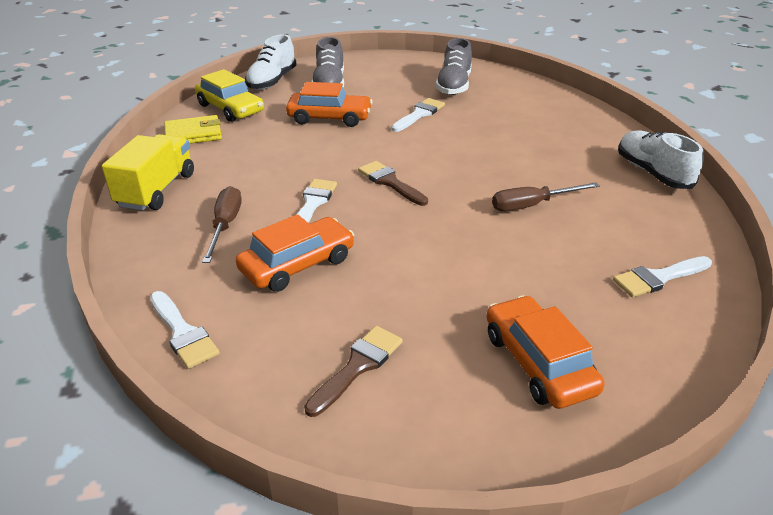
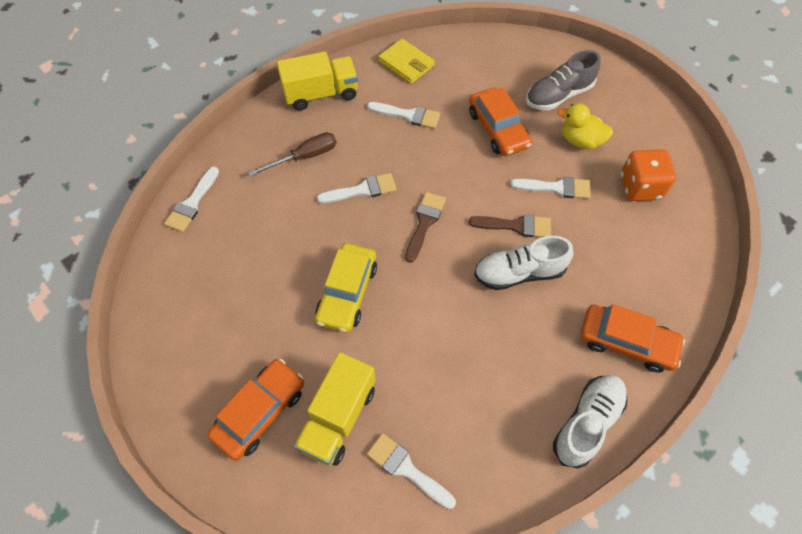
camera: 60 degrees right, 25 degrees up
(230, 108) = (461, 59): yellow car -> yellow car (347, 292)
(256, 152) = (408, 115): none -> white brush
(272, 81) = (531, 54): white shoe -> white shoe (519, 273)
(297, 264) = (286, 222): orange car -> orange car (626, 342)
(357, 366) = (207, 308): brown brush -> brown brush (516, 226)
(384, 91) = (580, 140): none -> yellow duck
(454, 86) = (640, 187): grey shoe -> orange dice
(532, 205) = (457, 338): brown screwdriver -> none
(577, 304) = (338, 417): none -> yellow truck

